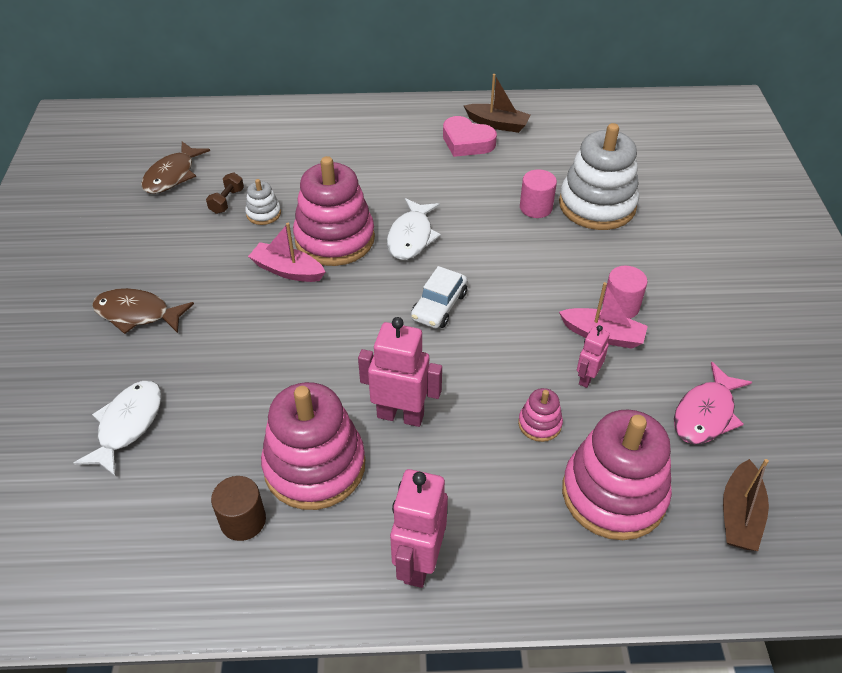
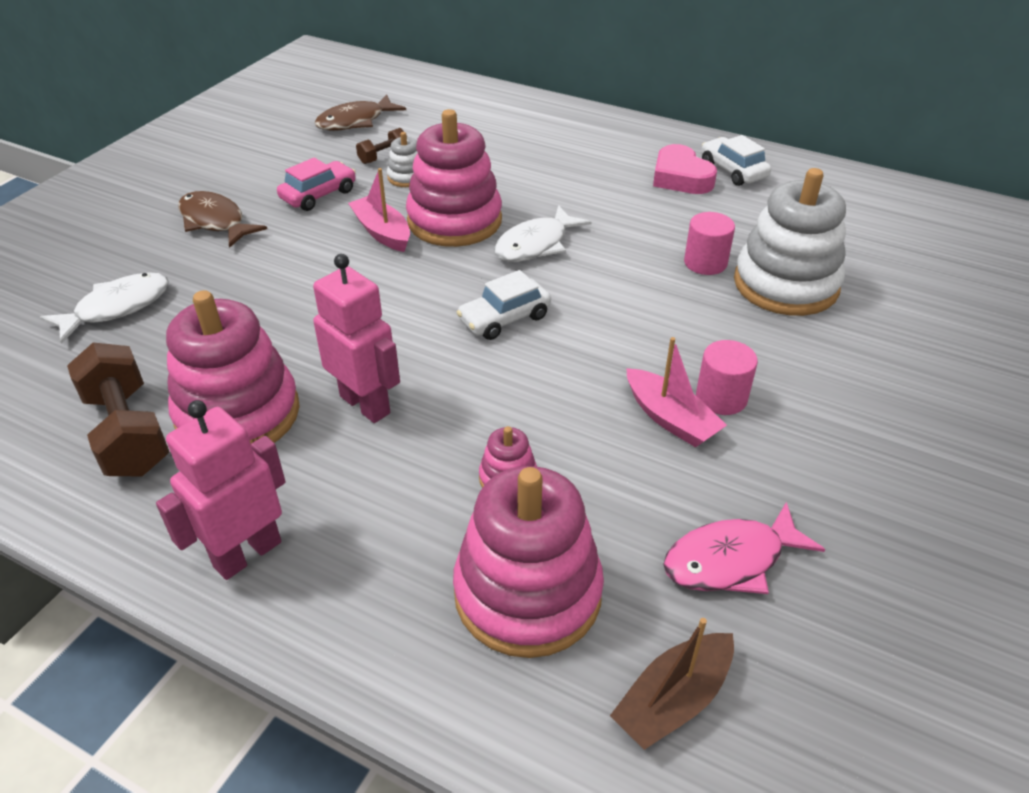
camera: 30 degrees right, 5 degrees down
(204, 256) = (318, 195): none -> pink car
(243, 520) = (128, 432): brown cylinder -> brown dumbbell
(497, 124) = (733, 170): brown boat -> white car
(586, 378) = (609, 455): pink robot -> none

